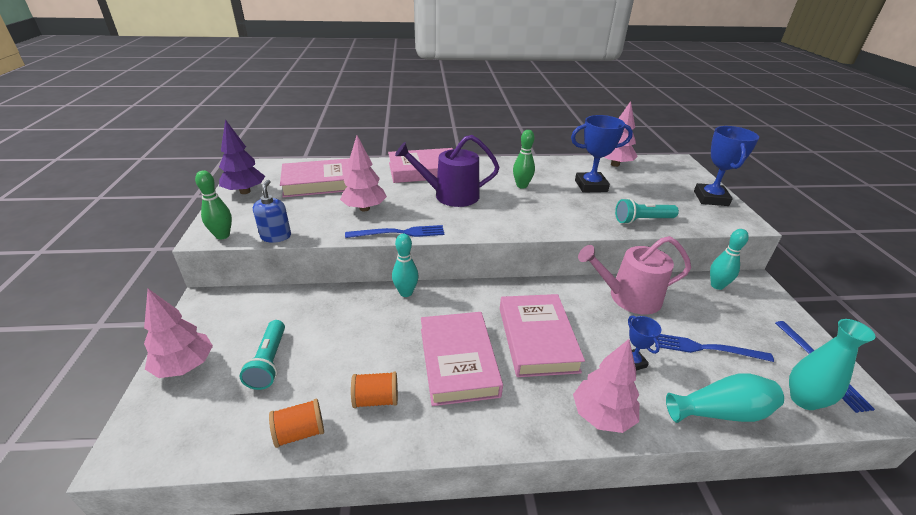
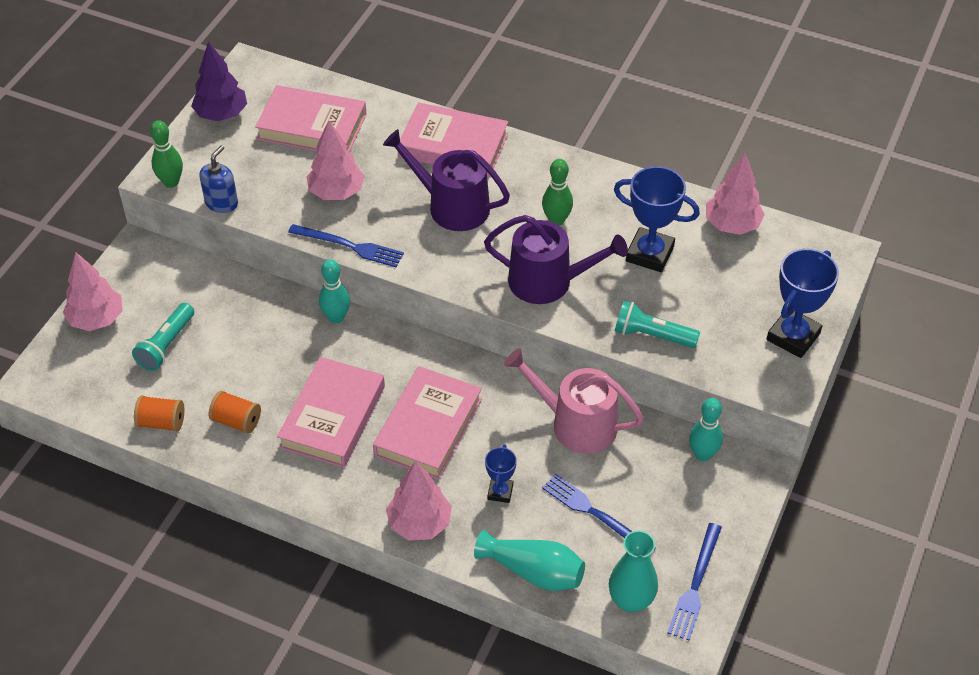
camera: 30 degrees right, 15 degrees up
(551, 213) = (548, 281): none -> purple watering can

